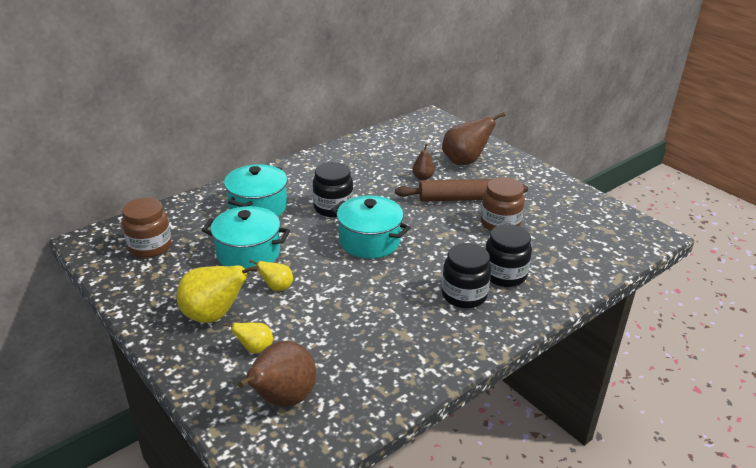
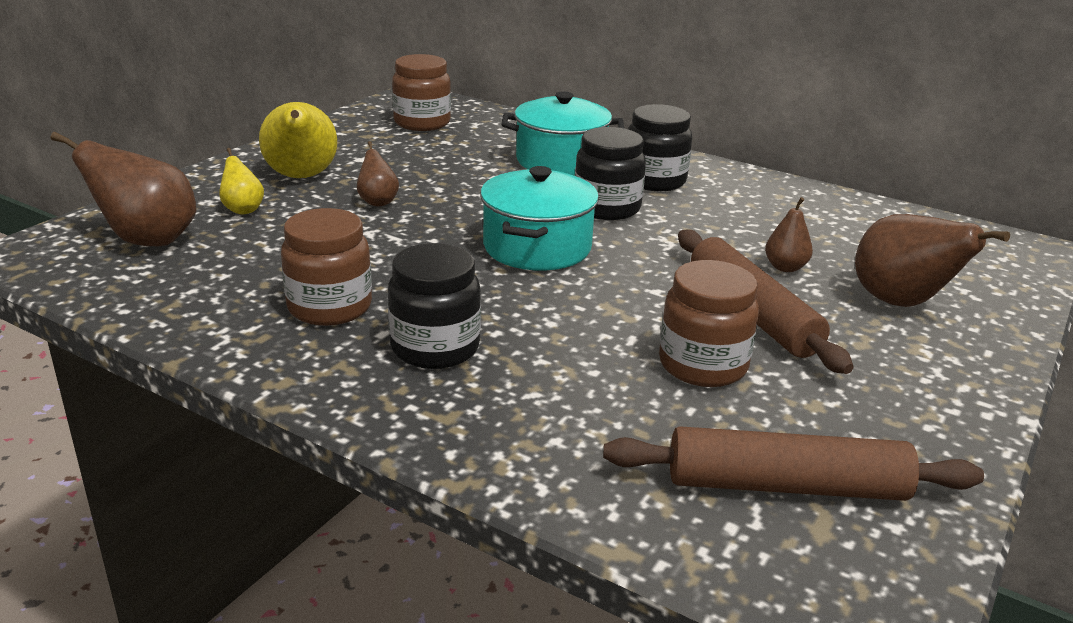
camera: 70 degrees right, 5 degrees down
(248, 253) = (444, 173): turquoise pot -> none
(277, 287) = (377, 202): yellow pear -> brown pear
(409, 325) = (329, 307): none -> brown jar
(504, 275) = (524, 386): black jar -> black jar (654, 181)
(584, 230) = (786, 485): none -> brown rolling pin

